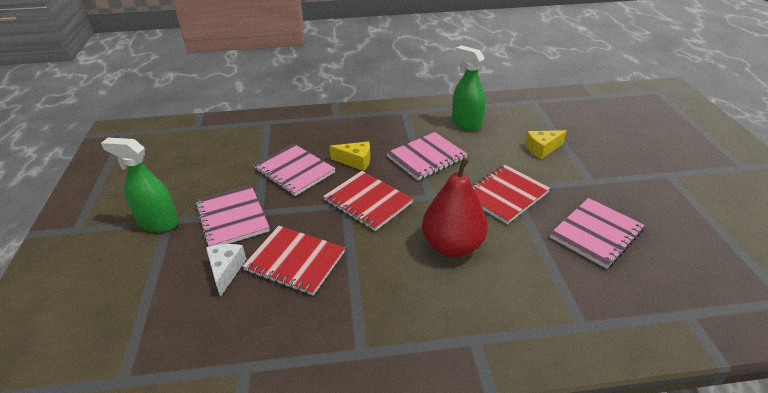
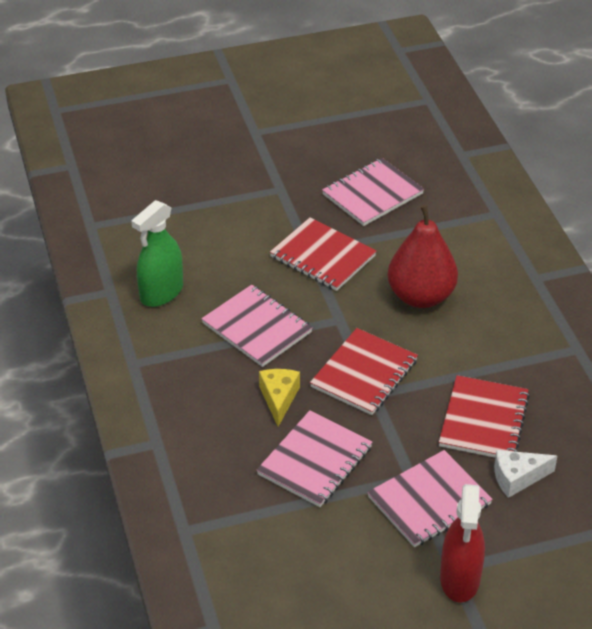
camera: 100 degrees left, 5 degrees up
(158, 222) = (460, 579): green spray bottle -> red spray bottle
(542, 149) = (218, 223): yellow cheese -> none
(596, 234) = (372, 194): pink notebook -> pink notebook turned 75 degrees counterclockwise

